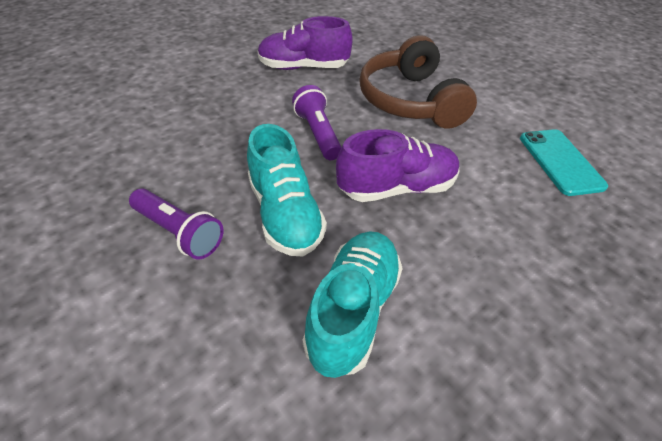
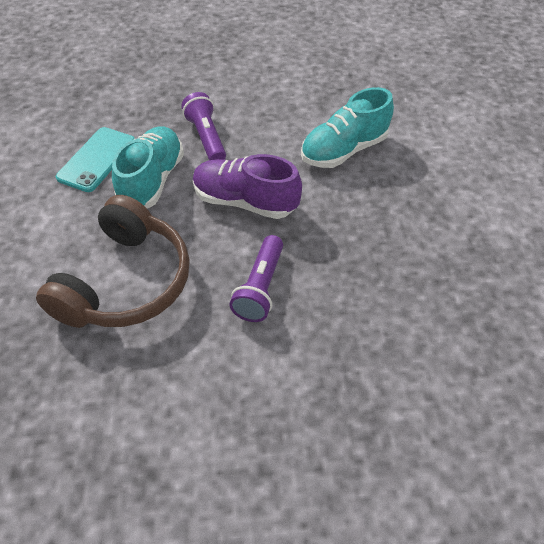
camera: 145 degrees left, 5 degrees up
(179, 232) = (433, 247): purple flashlight -> purple flashlight (206, 137)
(285, 214) = (346, 223): turquoise shoe -> turquoise shoe (152, 180)
(303, 67) = (184, 415): purple shoe -> none

